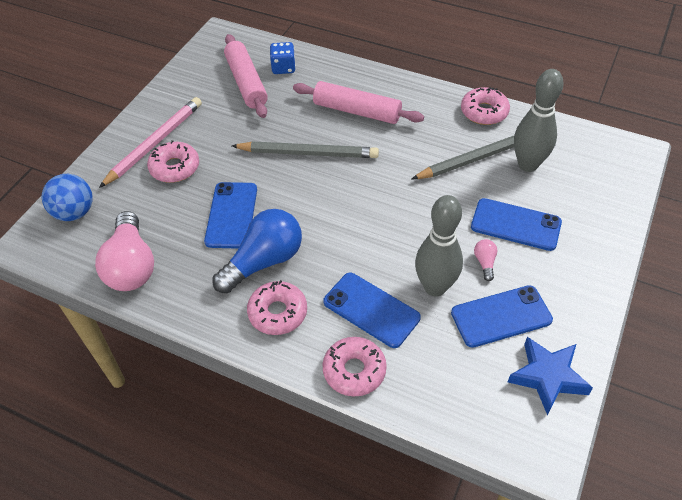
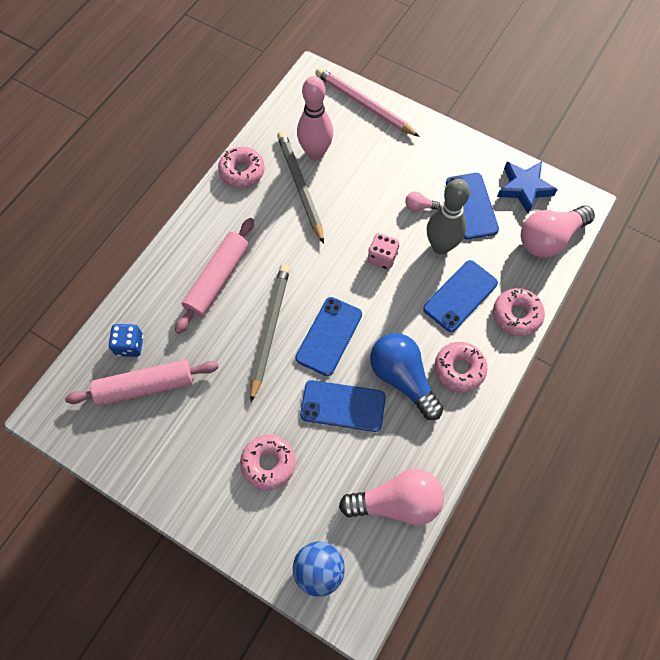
camera: 85 degrees left, 15 degrees up
(155, 143) = (226, 487): pink pencil -> pink pencil (364, 104)
(407, 233) = (382, 257): none -> pink dice
(475, 409) = (549, 239): none -> pink light bulb
(515, 224) = (382, 176): blue phone -> blue phone (329, 336)
(527, 164) = (315, 153): grey bowling pin -> pink bowling pin

